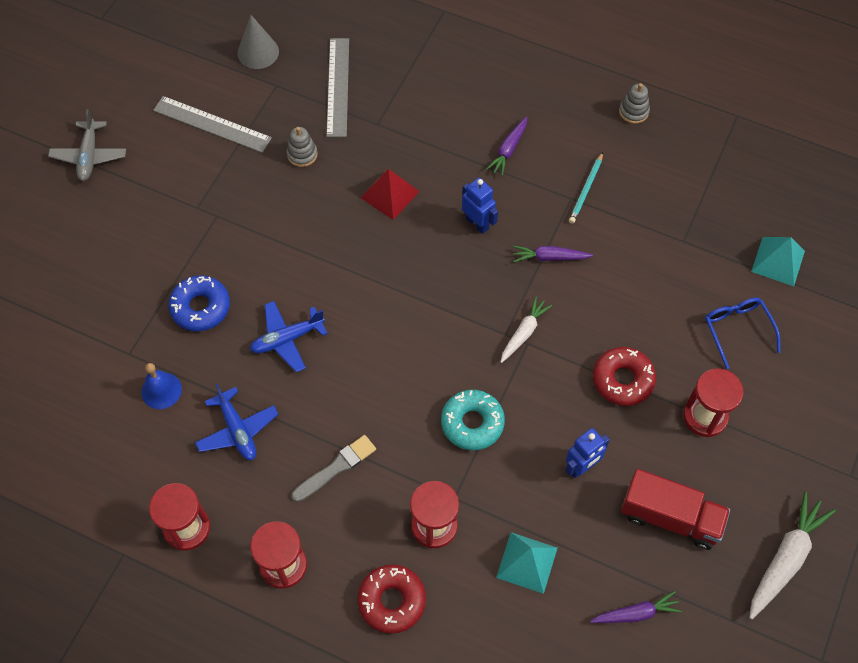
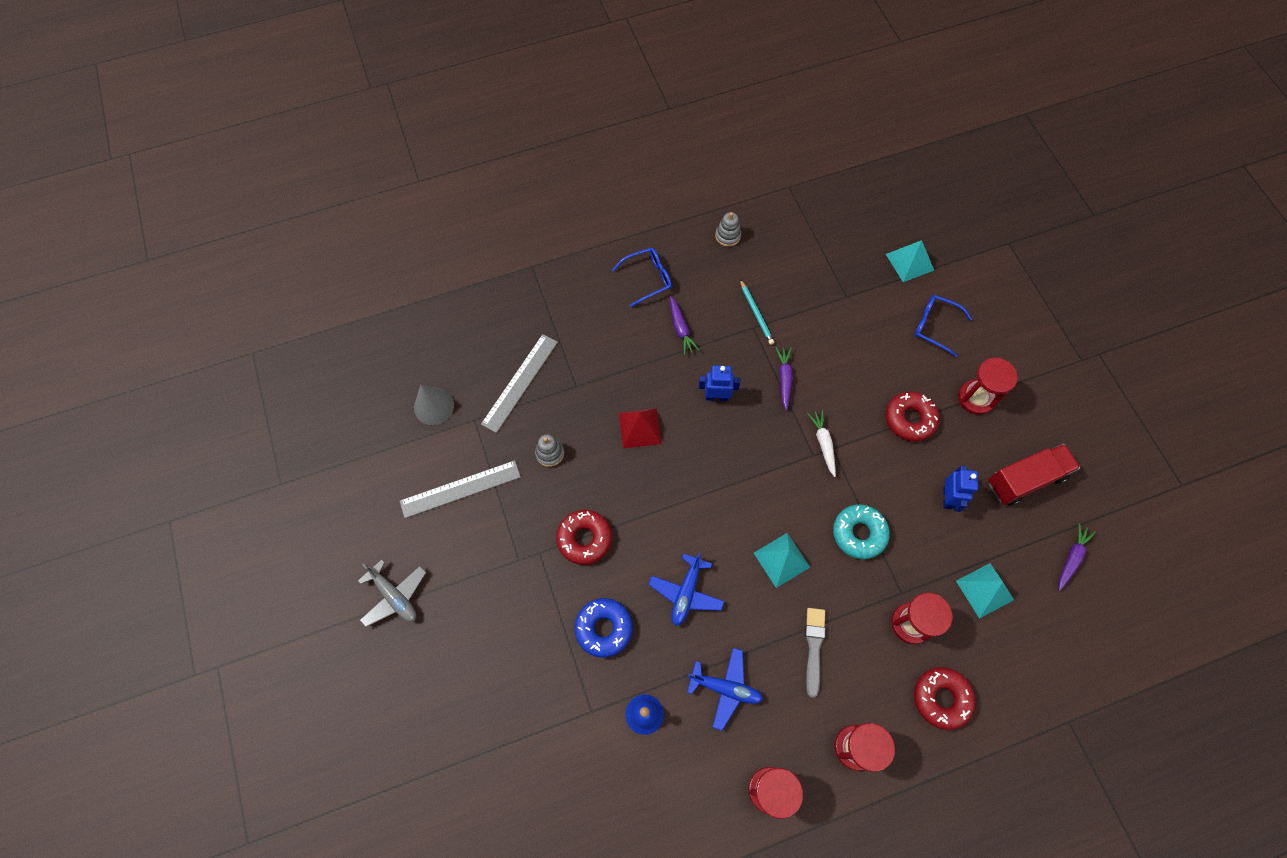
camera: 45 degrees left, 5 degrees up
(258, 235) = (584, 539): none -> red donut
(338, 87) = (520, 382): grey ruler -> grey ruler turned 75 degrees clockwise
(387, 384) = (781, 560): none -> turquoise pyramid
(526, 91) = (647, 278): none -> blue glasses
(550, 257) = (784, 379): purple carrot -> purple carrot turned 135 degrees clockwise
(785, 559) = (1105, 444): white carrot -> none

